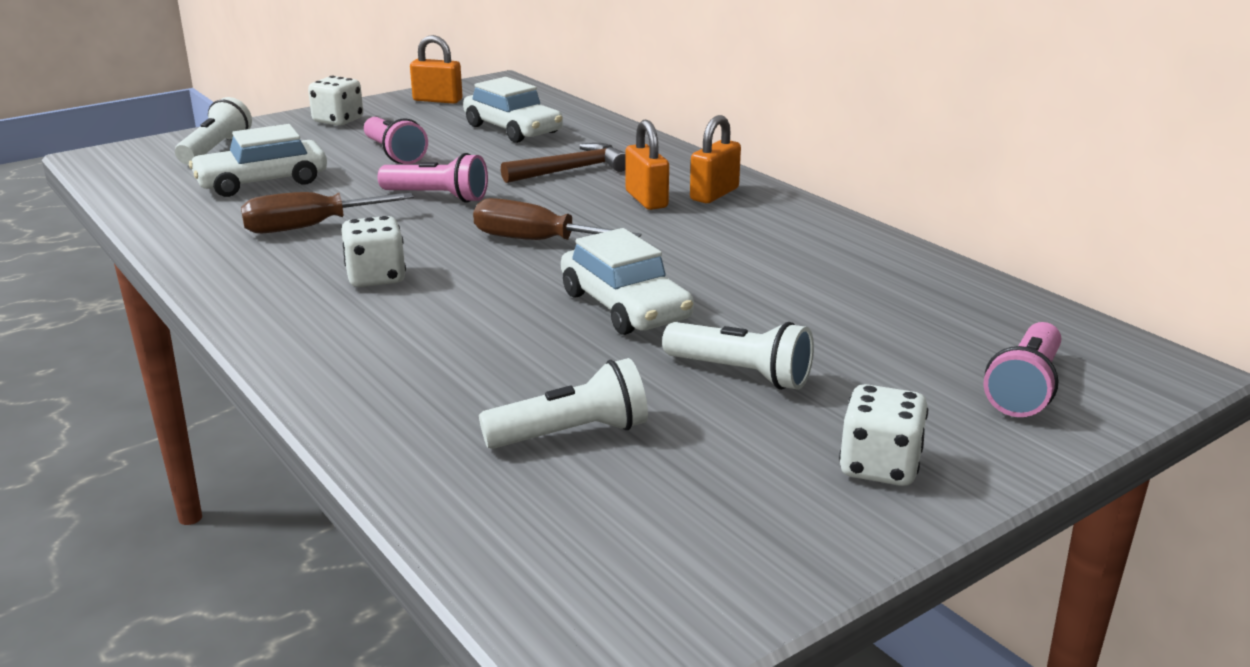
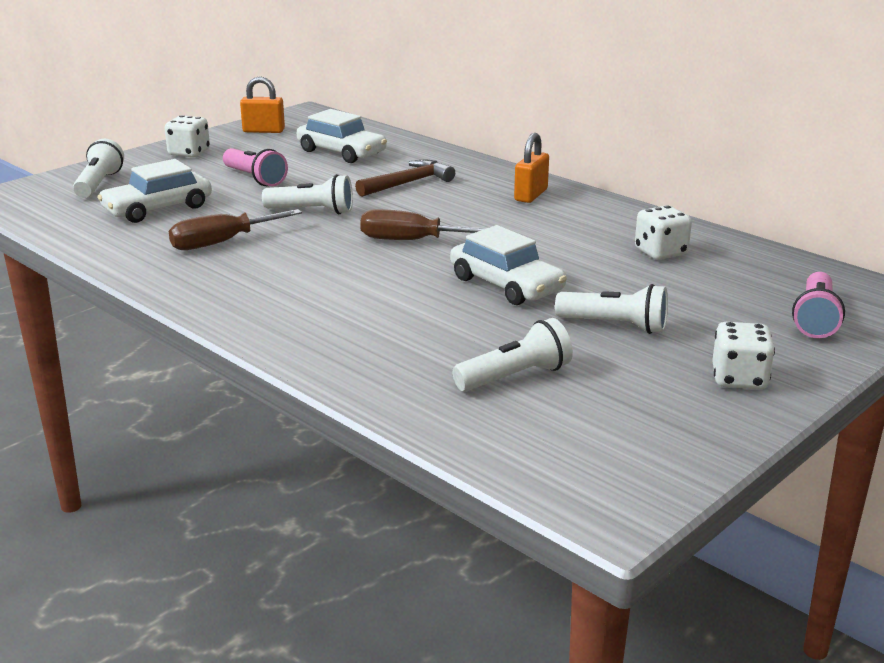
camera: 10 degrees left, 0 degrees up
(376, 277) = (301, 277): white dice -> white dice (660, 252)
(437, 197) = (312, 211): pink flashlight -> white flashlight
(646, 199) = (480, 203): orange padlock -> none

